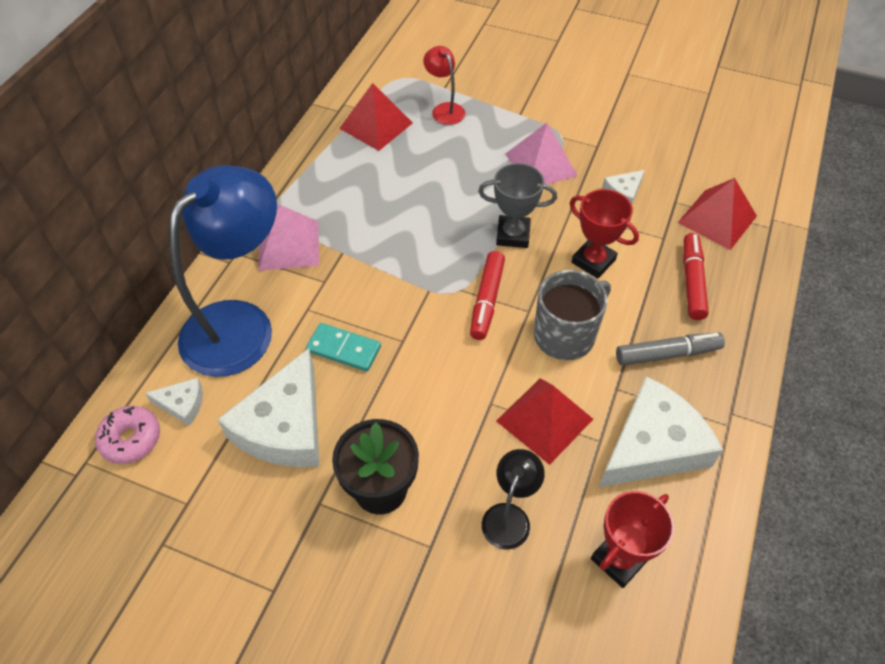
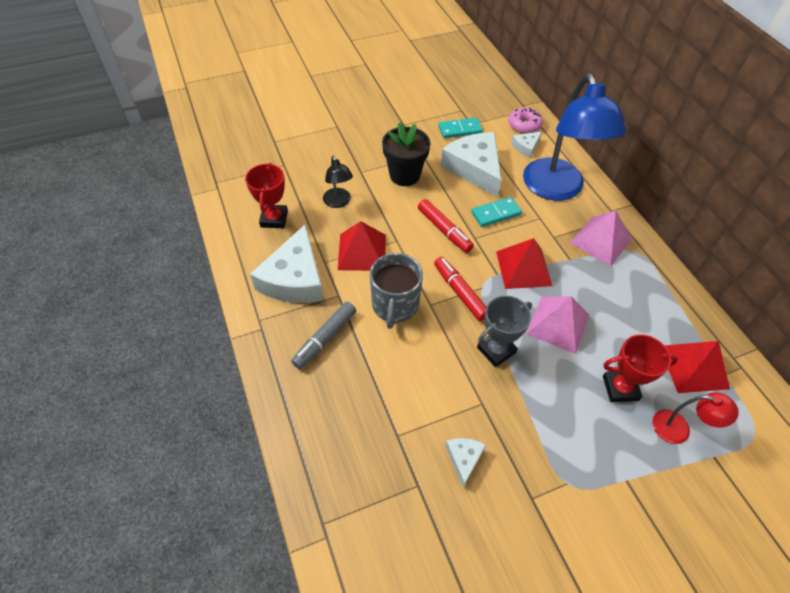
camera: 135 degrees right, 0 degrees up
(215, 506) = (460, 130): none -> turquoise domino
(541, 164) = (548, 433): pink pyramid -> pink pyramid (558, 324)
(593, 261) = (427, 372): red trophy -> red trophy (620, 388)
(692, 282) = (348, 409): red marker -> red marker (444, 230)
(717, 219) = (372, 494): red pyramid -> red pyramid (523, 268)

